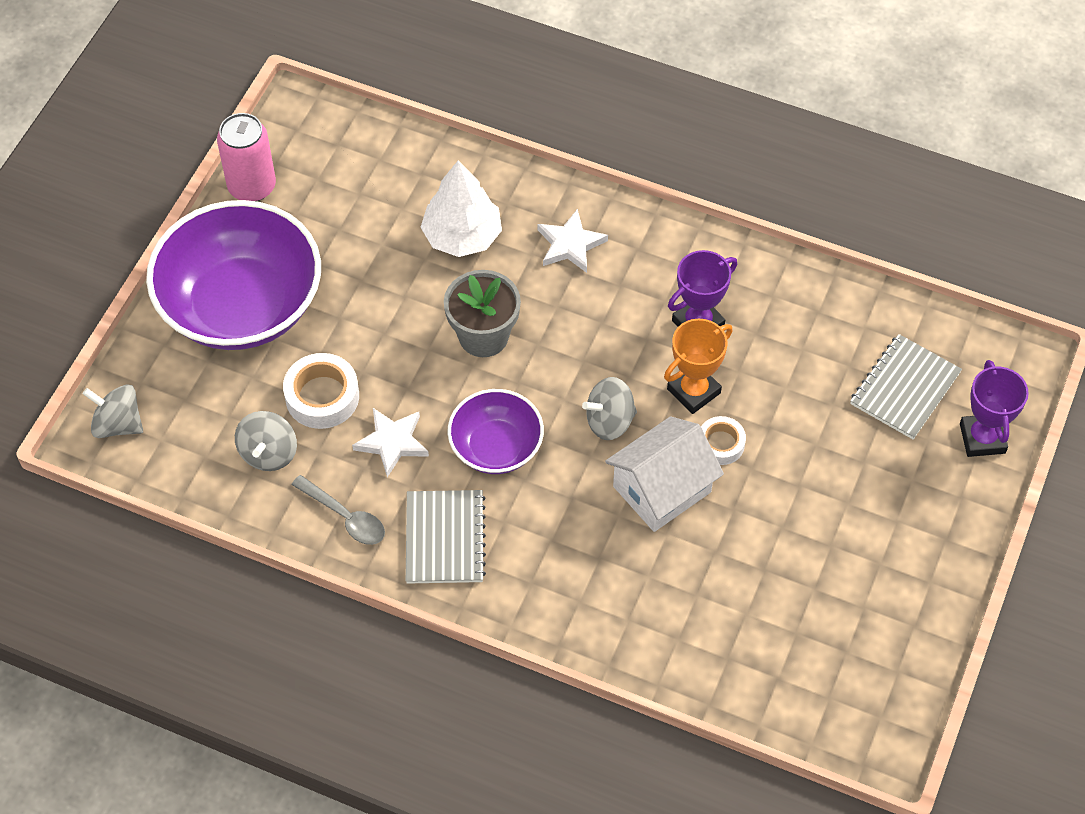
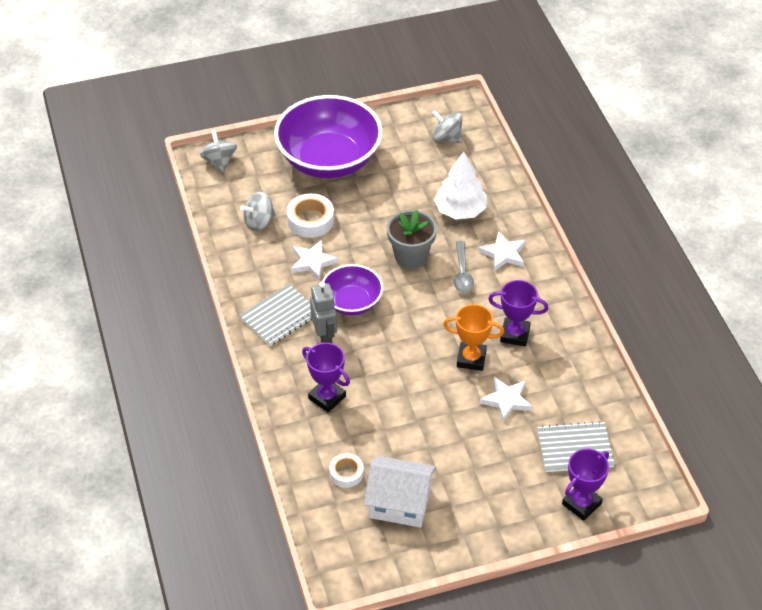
camera: 50 degrees right, 10 degrees down
(252, 186) = (399, 119): pink can -> none
(345, 517) = (253, 272): grey spoon -> grey spoon (462, 273)
(522, 513) = (325, 337): none -> grey robot
(609, 421) = (415, 336): grey spinning top -> grey spinning top (447, 138)
(617, 577) = (327, 397): none -> purple trophy
(662, 489) = (397, 383): white house -> white house (400, 503)
(721, 444) = (451, 390): white tape -> white tape (346, 473)
(783, 402) = (506, 400): none -> white star

